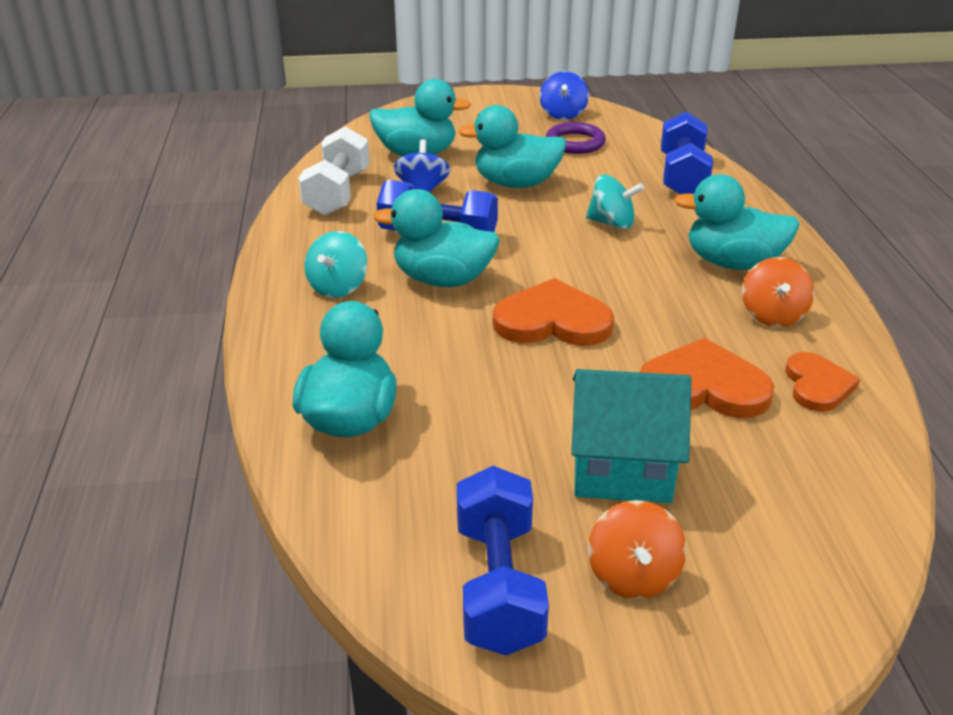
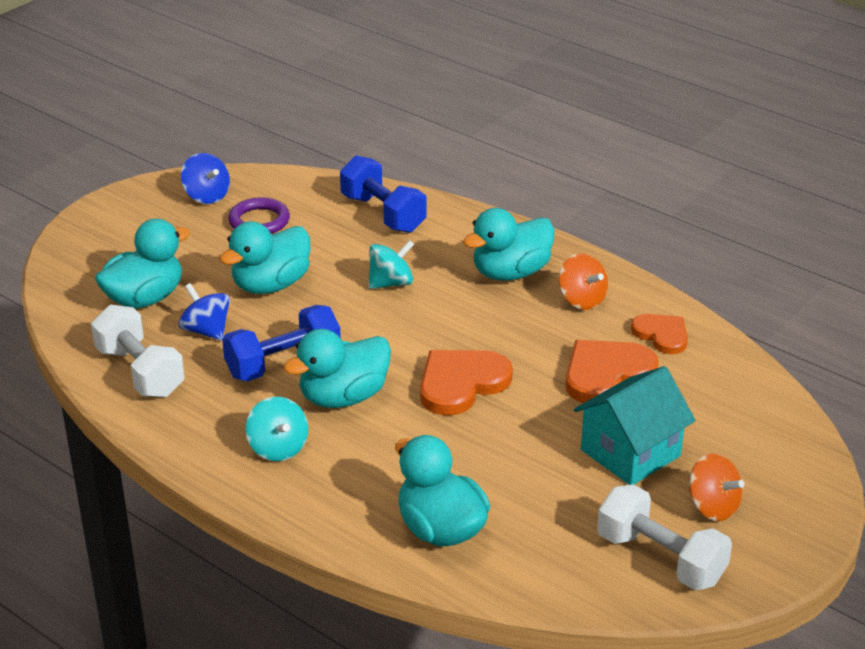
camera: 45 degrees left, 0 degrees up
(498, 585) = (660, 558): blue dumbbell -> white dumbbell

